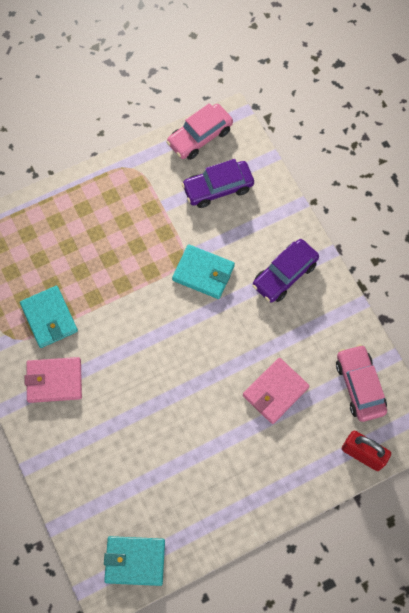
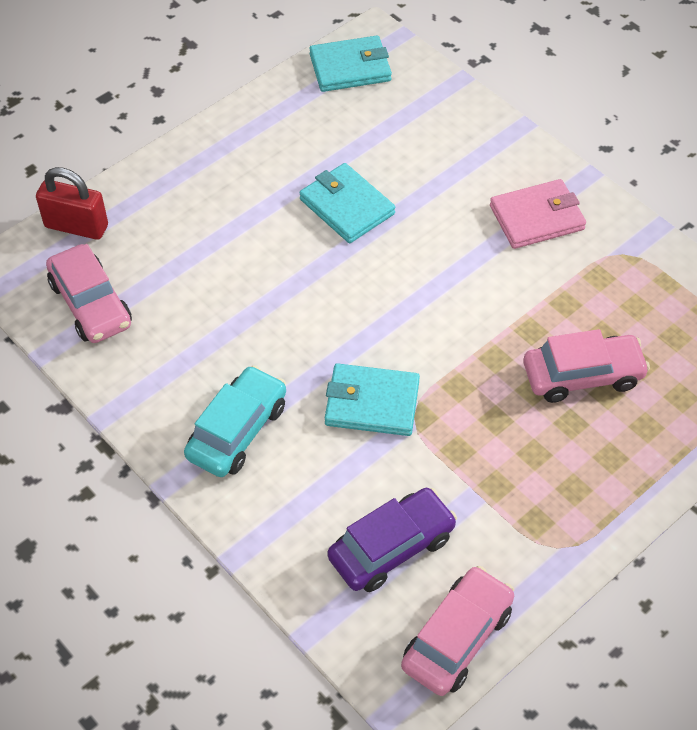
camera: 165 degrees right, 15 degrees down
(49, 318) = (583, 290): turquoise wallet -> turquoise wallet (346, 207)
(76, 260) = (582, 375): none -> pink car
(275, 391) = (216, 271): pink wallet -> none
(284, 275) = (237, 431): purple car -> turquoise car

